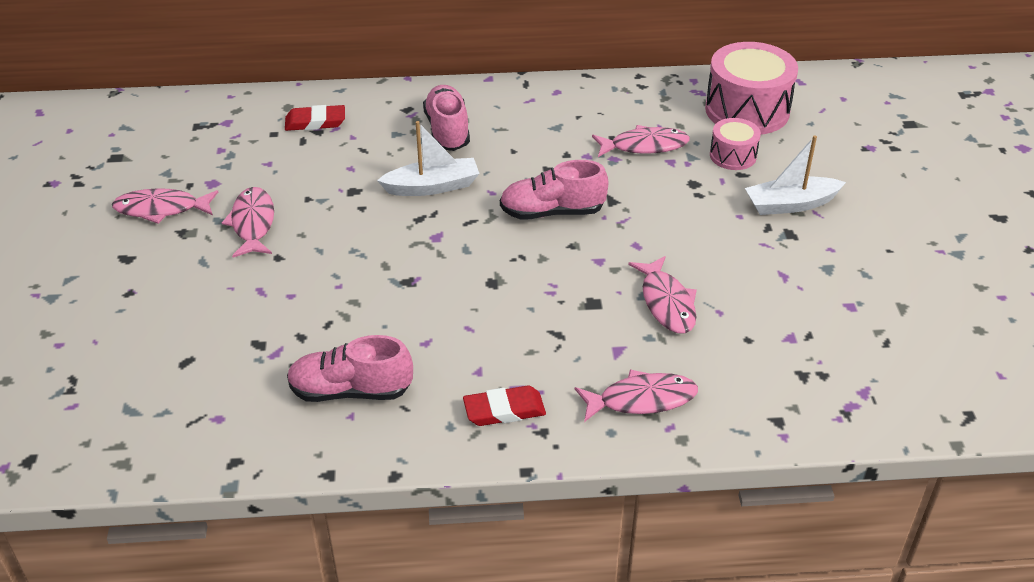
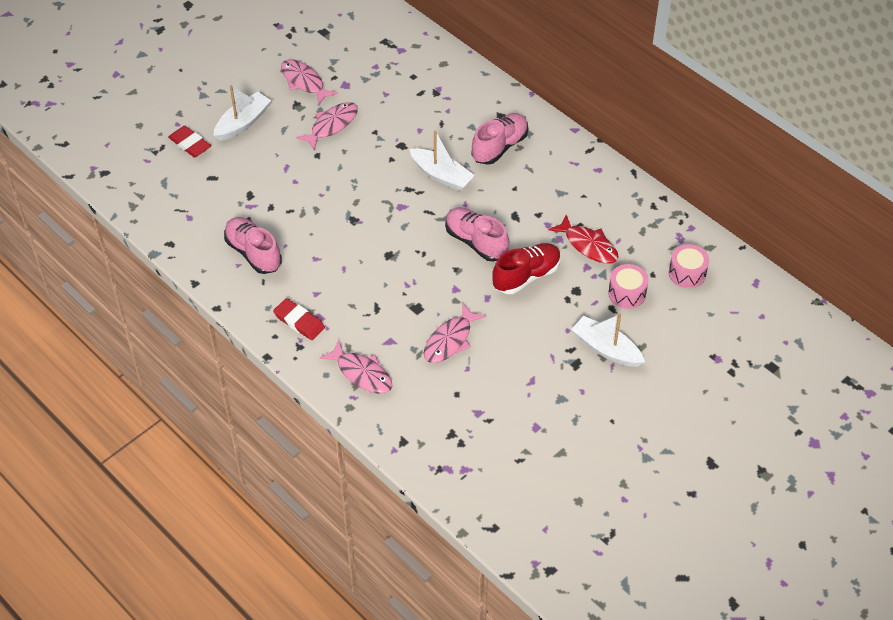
camera: 50 degrees right, 10 degrees up
(144, 288) = (243, 123): none -> white boat
(315, 122) = (442, 85): red eraser -> red eraser (190, 144)
(638, 204) = (526, 276): none -> red shoe
(644, 146) = (588, 245): pink fish -> red fish
(747, 110) = (687, 273): pink drum -> pink drum, size x0.53

